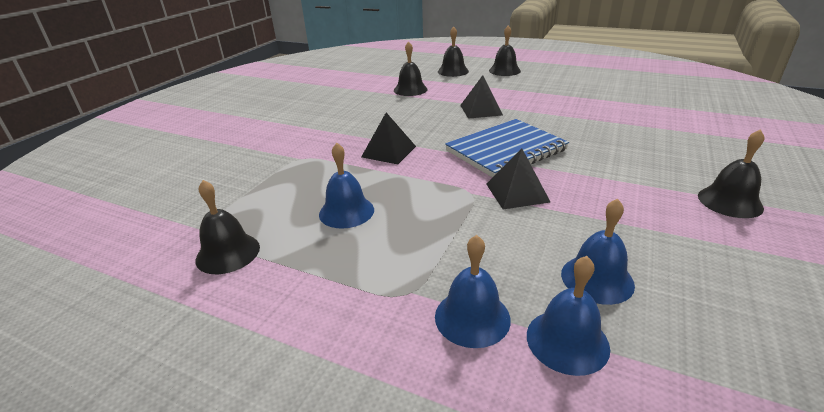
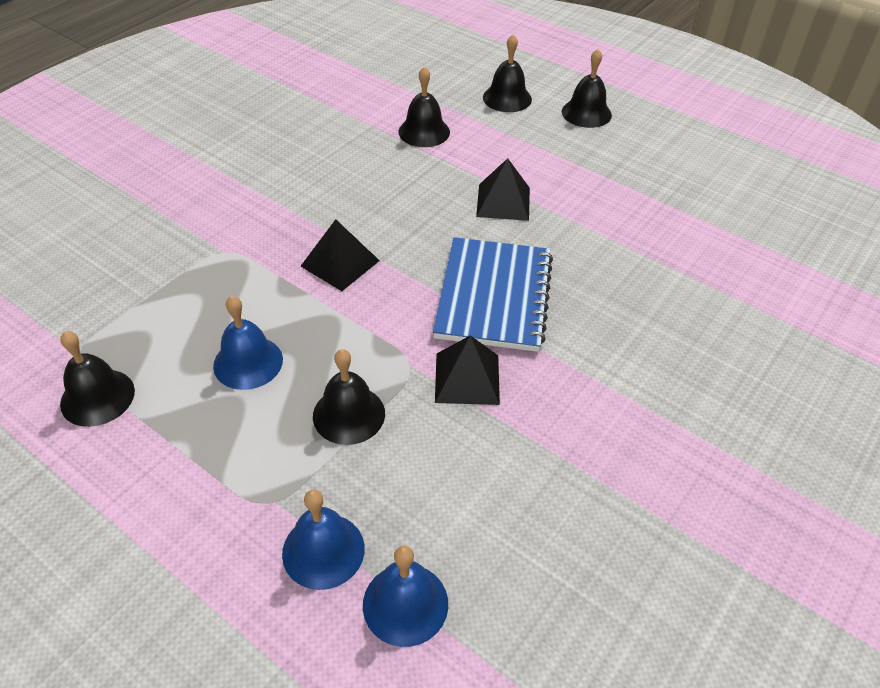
camera: 10 degrees right, 15 degrees up
(506, 150) = (494, 296): blue notebook -> blue notebook turned 60 degrees counterclockwise
(597, 279) = (484, 534): blue bell -> none
(730, 201) = (726, 457): black bell -> black bell (349, 414)

